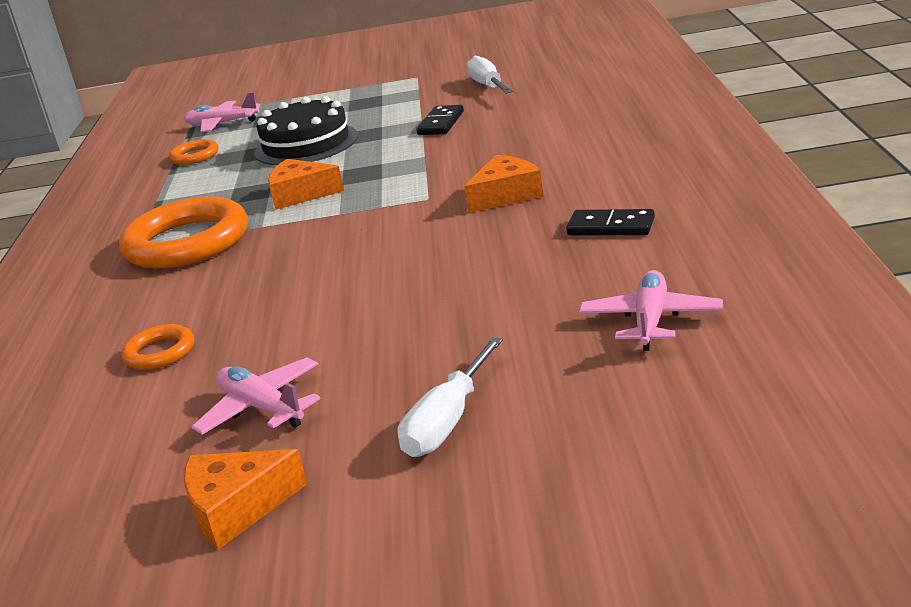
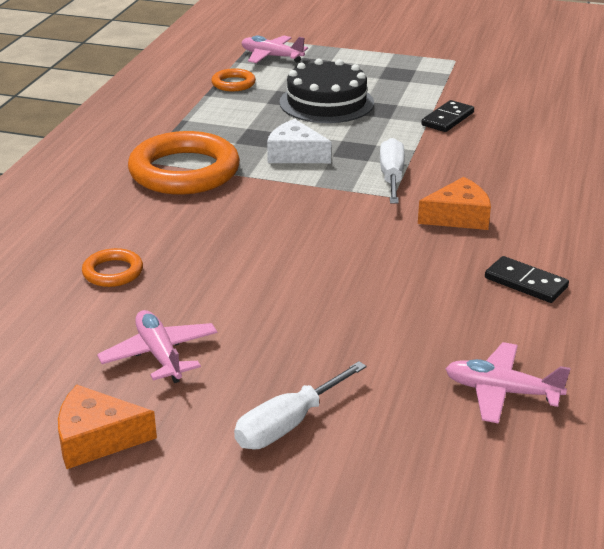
camera: 15 degrees right, 5 degrees up
(301, 194) = (295, 154): orange cheese -> white cheese
(488, 86) = (510, 91): white screwdriver -> white screwdriver (392, 177)
(651, 320) = (501, 392): pink plane -> pink plane turned 105 degrees counterclockwise

